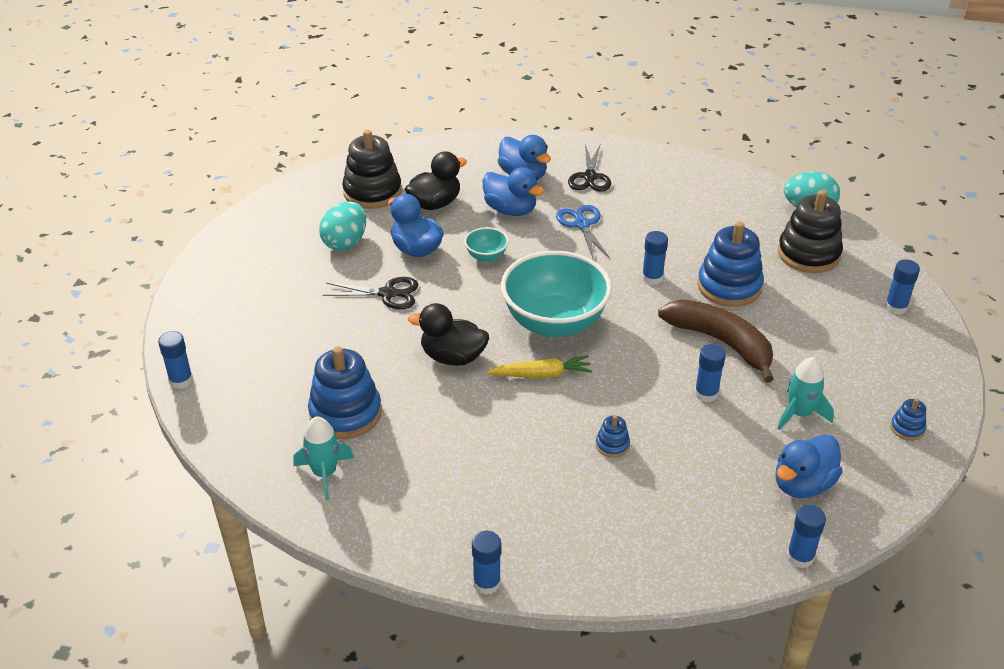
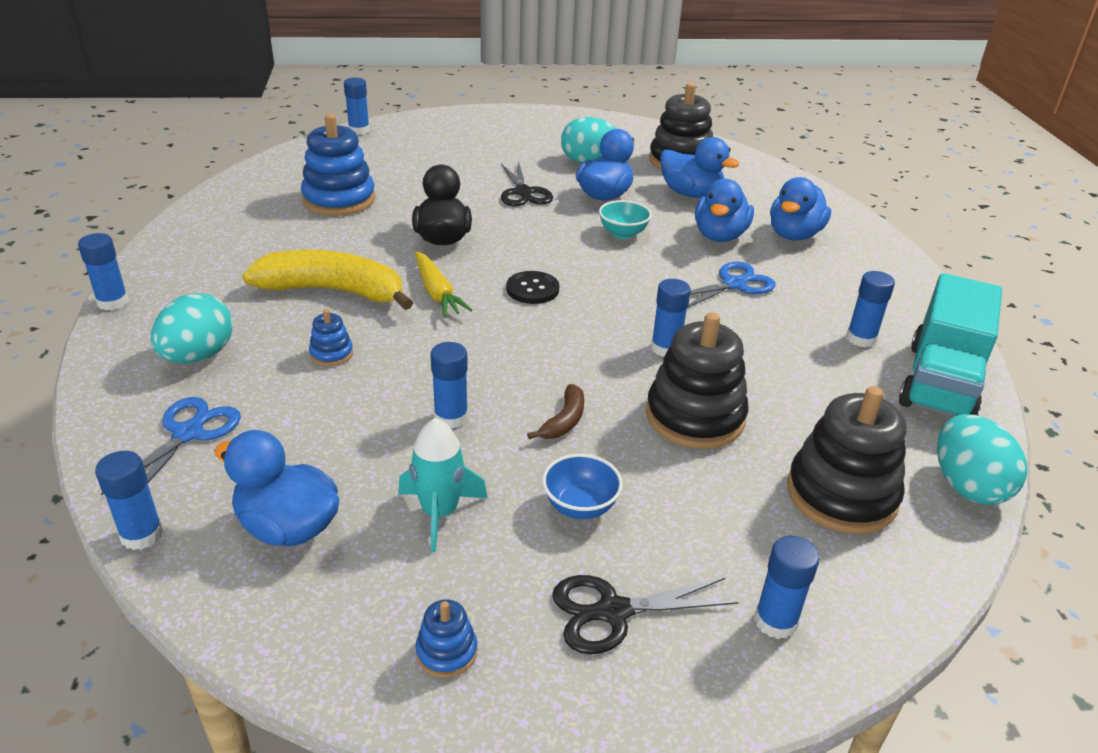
camera: 70 degrees right, 5 degrees down
(324, 473) = (257, 203): turquoise rocket -> none
(435, 204) = (691, 194): black duck -> blue duck
(518, 434) = (333, 291): none -> yellow banana
(554, 322) = (532, 289): turquoise bowl -> black button
(590, 177) = (839, 278): black scissors -> black scissors (613, 612)
(594, 524) = (198, 356): none -> turquoise egg
(664, 194) = (861, 339): none -> blue glue stick
(695, 532) = (188, 433): none -> blue scissors
(717, 182) = (939, 382): none -> turquoise truck
(721, 342) = (564, 421): brown banana -> brown banana, size x0.45
(729, 286) = (695, 417): blue stacking toy -> black stacking toy
(803, 354) = (580, 506): none -> blue bowl

